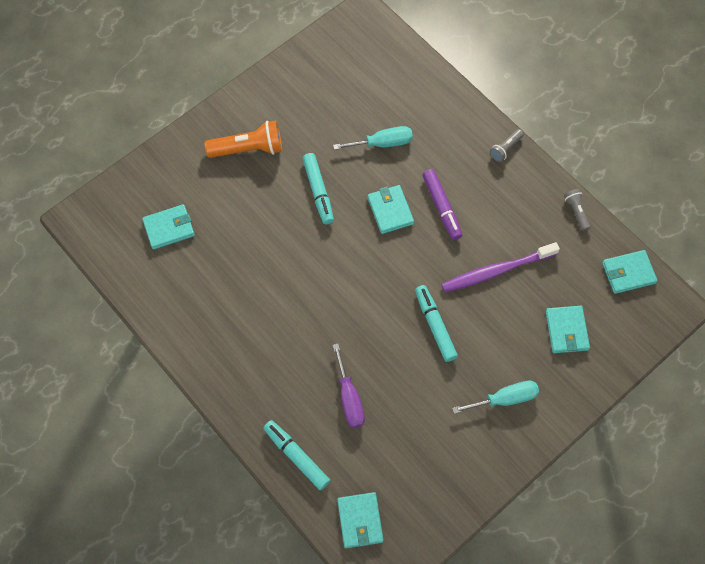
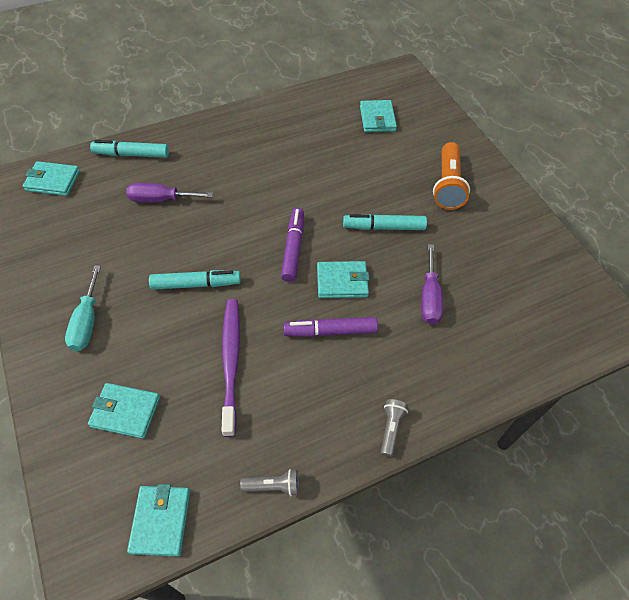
camera: 105 degrees right, 10 degrees down
(296, 456) = (132, 154): turquoise marker -> turquoise marker turned 150 degrees counterclockwise
(368, 259) = (293, 248): none -> purple marker
(382, 143) = (429, 297): turquoise screwdriver -> purple screwdriver
(505, 149) = (391, 429): grey flashlight -> grey flashlight turned 45 degrees clockwise

